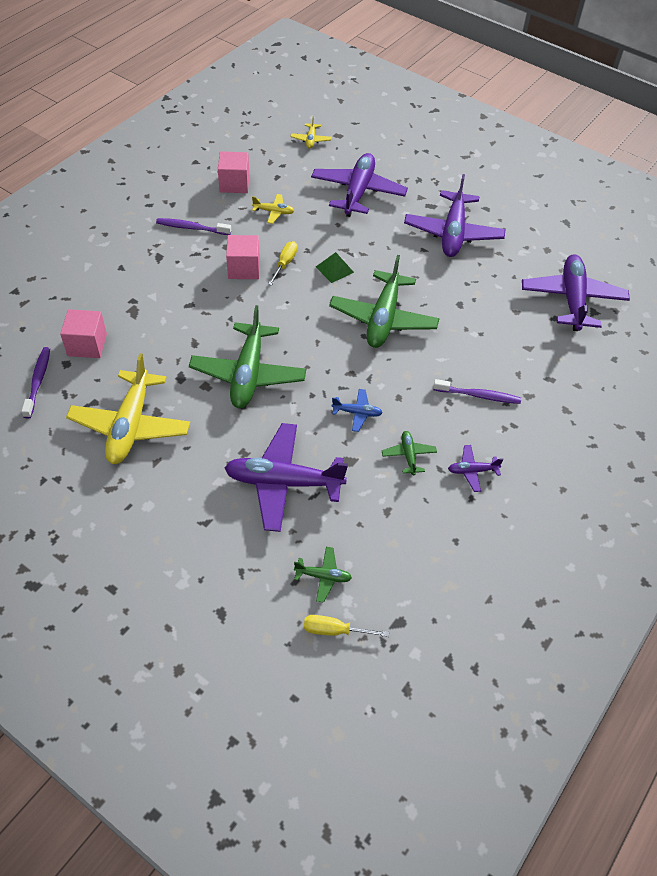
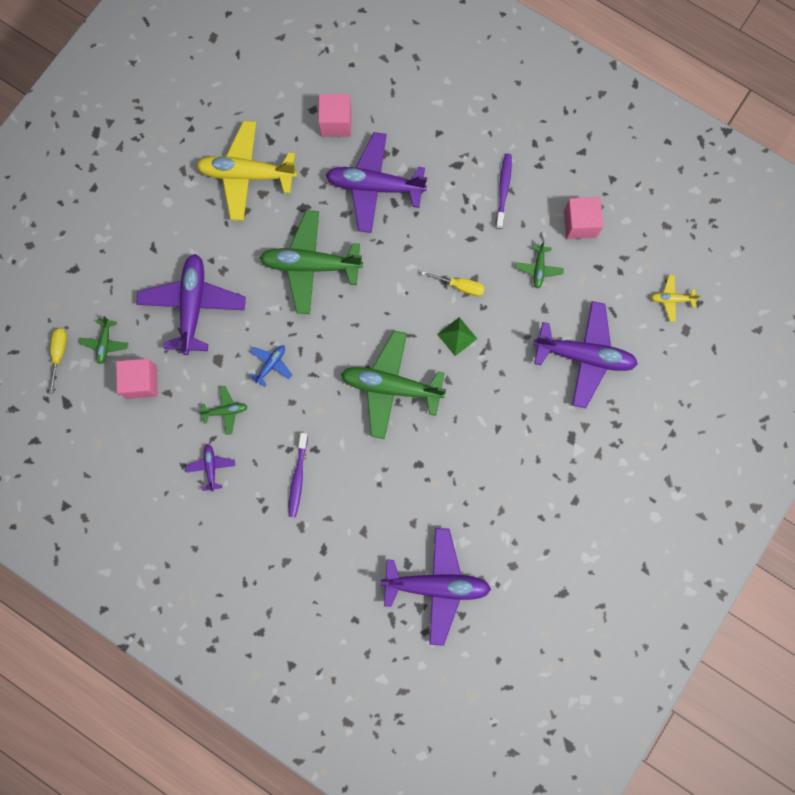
camera: 90 degrees right, 25 degrees up
(38, 381) = (290, 91): purple toothbrush -> none
(244, 268) = (449, 247): pink cube -> pink cube (141, 382)
(274, 212) = (538, 269): yellow plane -> green plane
(357, 413) = (271, 365): blue plane -> blue plane turned 150 degrees counterclockwise
(453, 233) = (527, 461): purple plane -> purple plane (374, 186)

